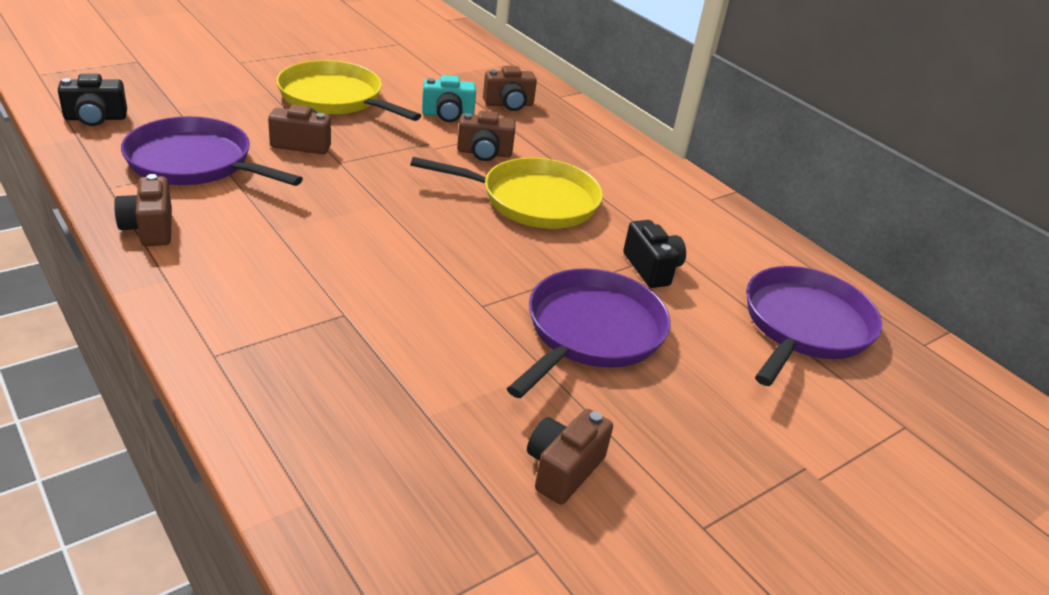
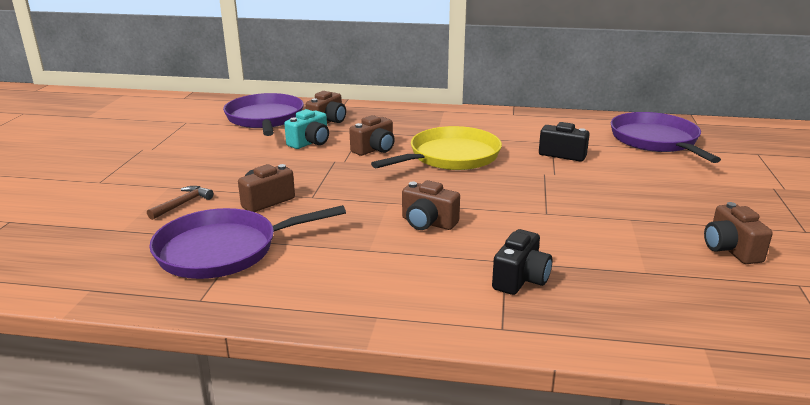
camera: 40 degrees left, 10 degrees down
(95, 118) = (73, 271): black camera -> black camera (520, 279)
(149, 228) = (293, 301): brown camera -> brown camera (428, 223)
(248, 111) = (182, 204): none -> brown hammer
(334, 98) = (221, 168): yellow pan -> none
(591, 332) = (607, 193): purple pan -> purple pan (265, 119)

